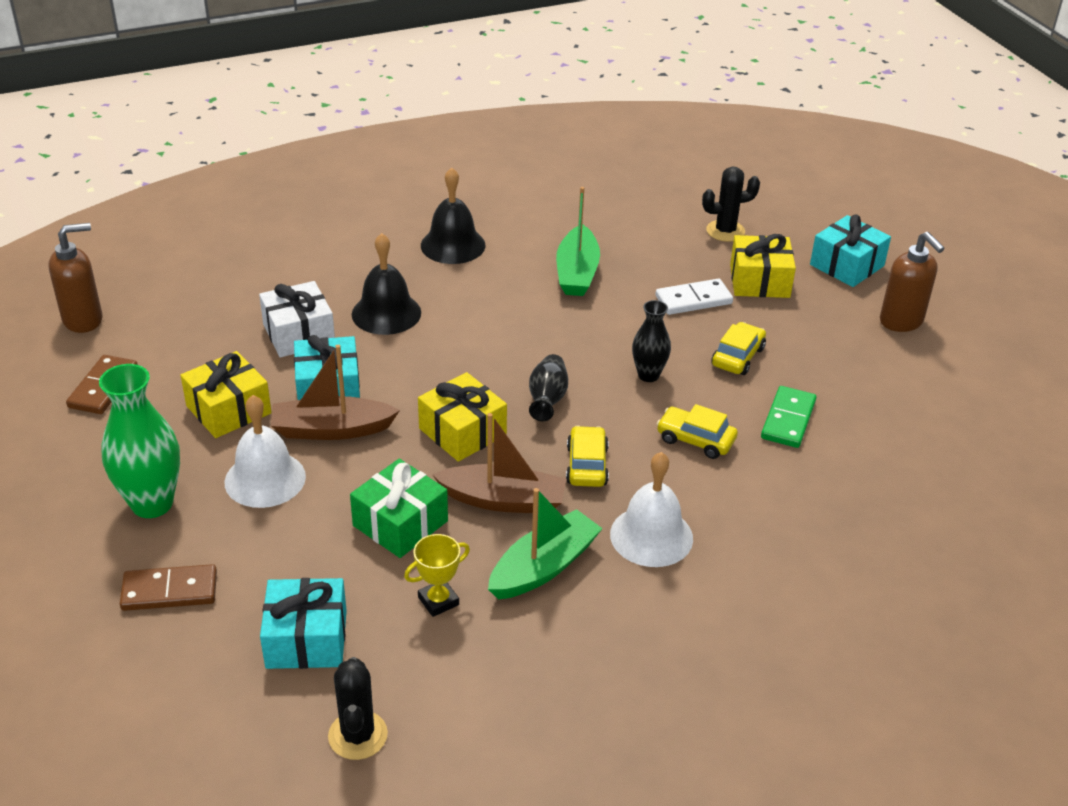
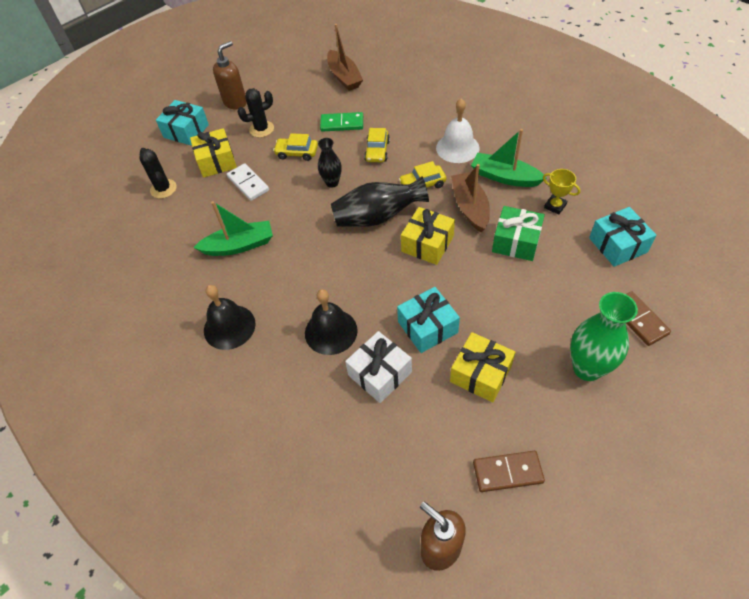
camera: 105 degrees left, 15 degrees up
(265, 479) = (527, 320): white bell -> none
(331, 429) = (464, 307): brown boat -> brown boat (344, 77)
(358, 735) = (650, 203): black cactus -> black cactus (261, 129)
(547, 400) = (377, 217): black vase -> black vase, size x1.70

